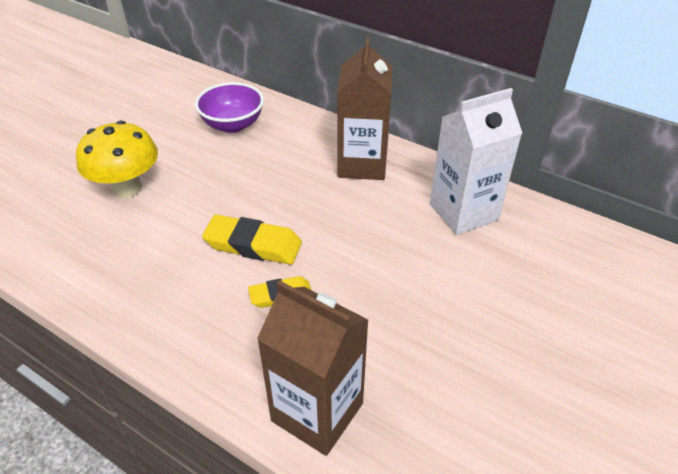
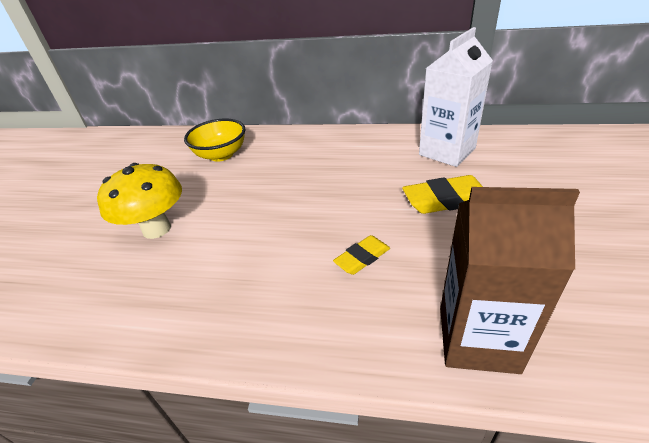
camera: 20 degrees left, 5 degrees down
(233, 124) = (221, 155): purple bowl -> yellow bowl
(253, 245) = (306, 230): yellow eraser -> yellow eraser (446, 200)
(362, 164) = (346, 147): brown carton -> none

